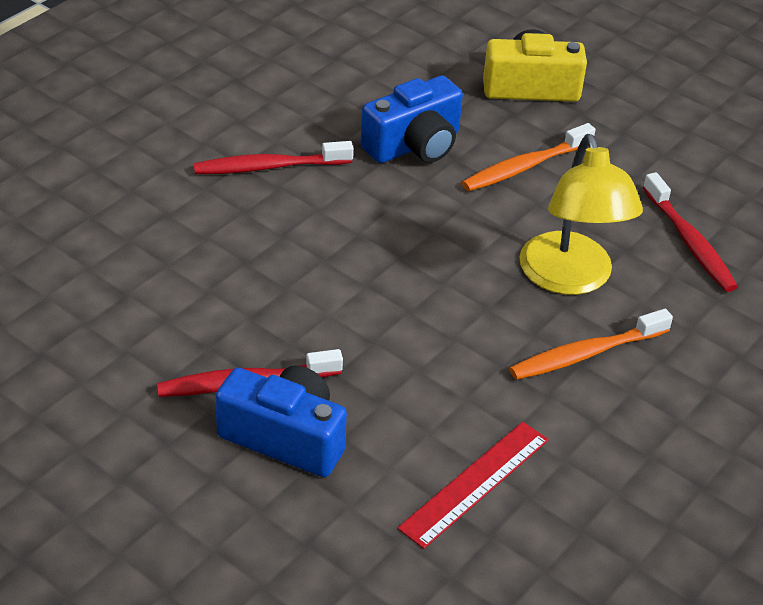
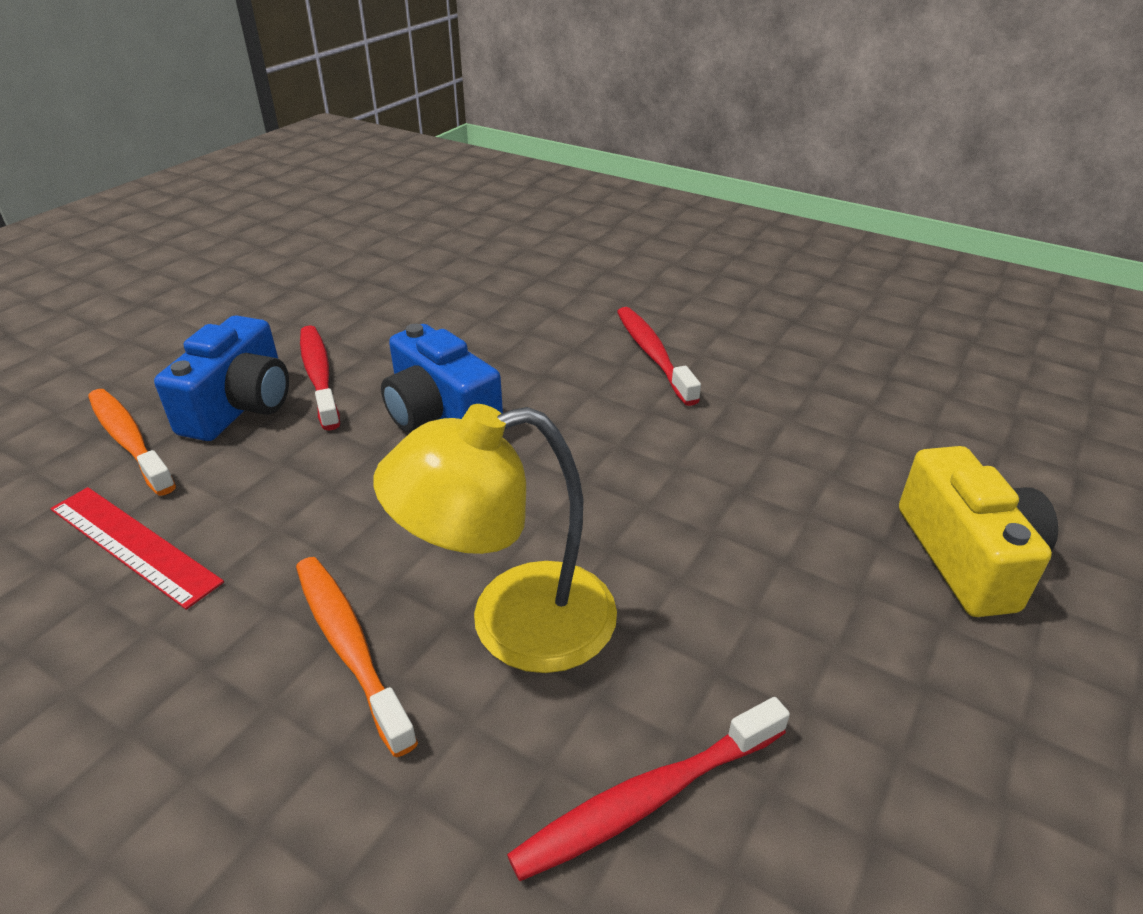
camera: 85 degrees right, 5 degrees down
(414, 145) = (749, 451): blue camera -> blue camera (440, 414)
(524, 167) = (758, 559): orange toothbrush -> orange toothbrush (129, 440)

